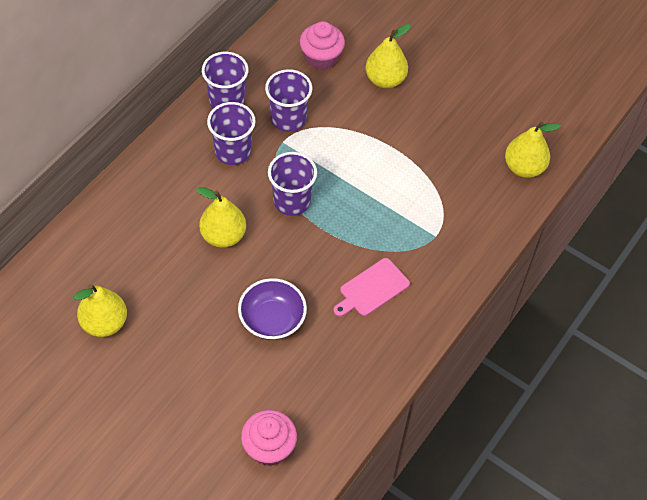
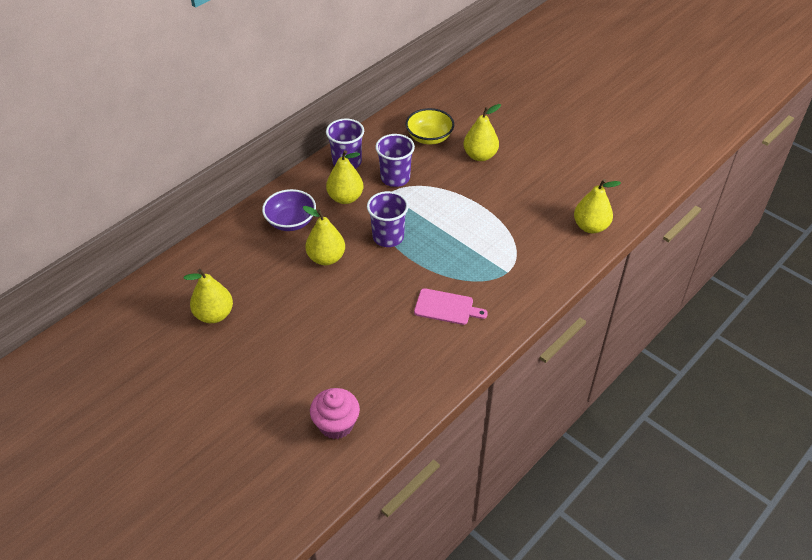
camera: 10 degrees right, 10 degrees down
(233, 151) = (345, 198): purple cup -> yellow pear
(272, 319) = (356, 324): purple bowl -> purple bowl (291, 221)
(321, 58) = (429, 137): pink cupcake -> yellow bowl
(372, 289) = (446, 307): pink cutting board -> pink cutting board turned 135 degrees counterclockwise

